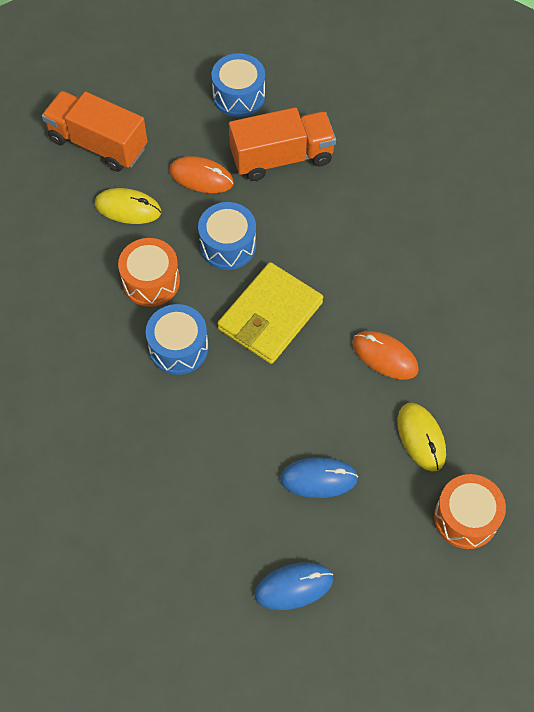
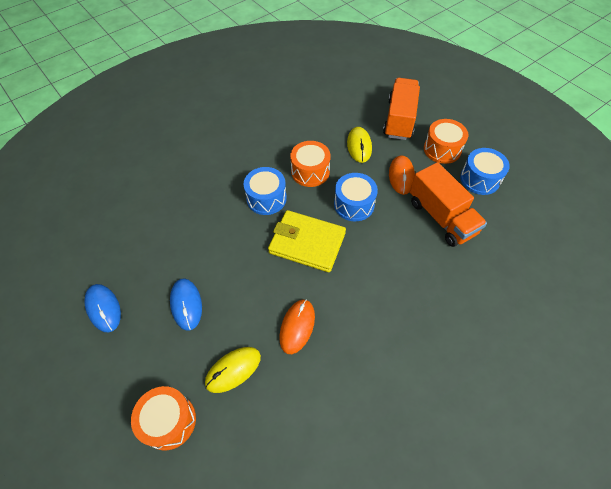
camera: 75 degrees right, 5 degrees down
(174, 116) = (442, 149): none -> orange drum

